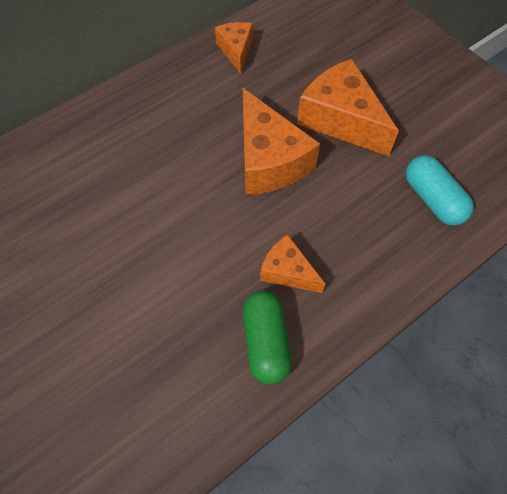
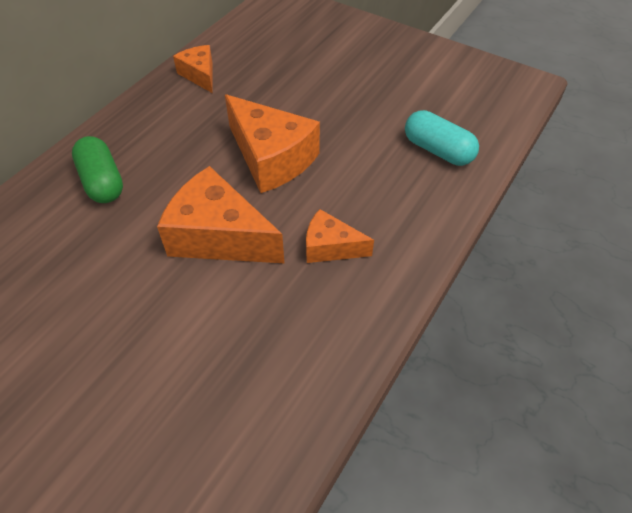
camera: 20 degrees left, 10 degrees down
(265, 341) = (335, 315): green capsule -> green capsule (102, 182)
(341, 120) = (326, 108): orange cheese -> orange cheese (219, 236)

